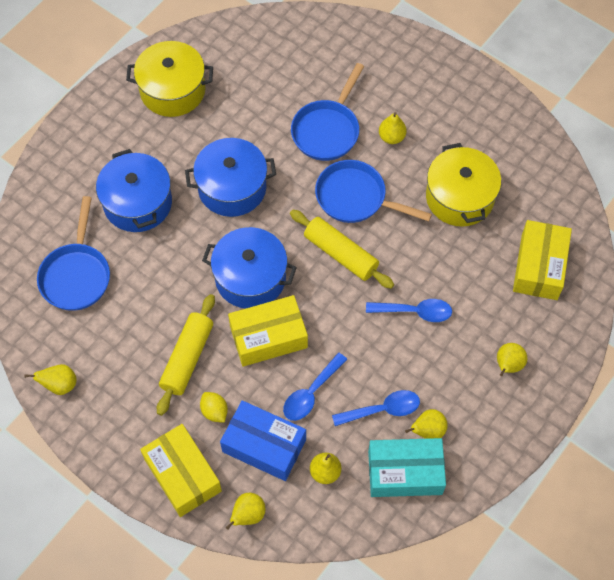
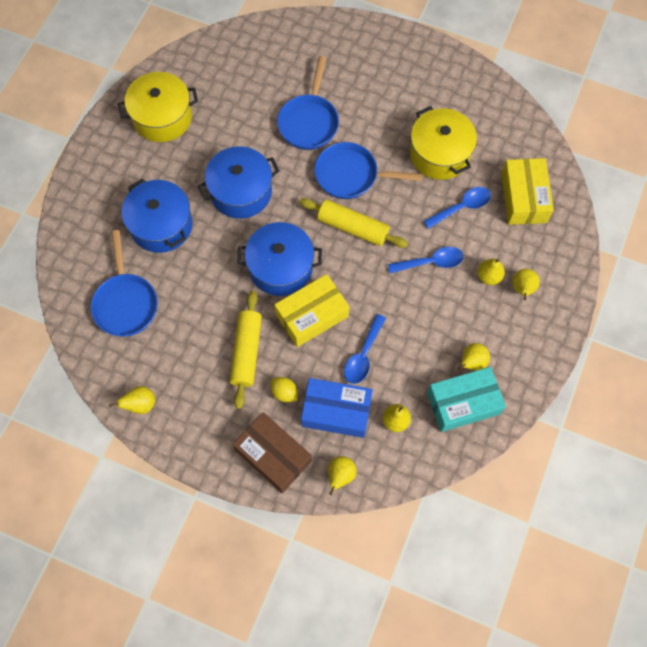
camera: 15 degrees left, 5 degrees up
(182, 475) = (273, 456): yellow box -> brown box
(382, 409) = (428, 354): blue spoon -> blue spoon (462, 207)
(391, 137) = (366, 115): yellow pear -> yellow pear (489, 276)

